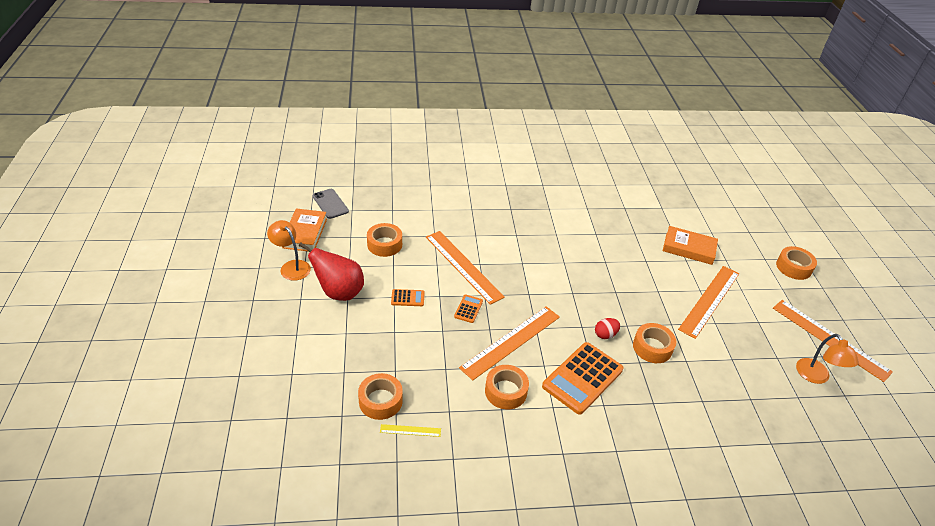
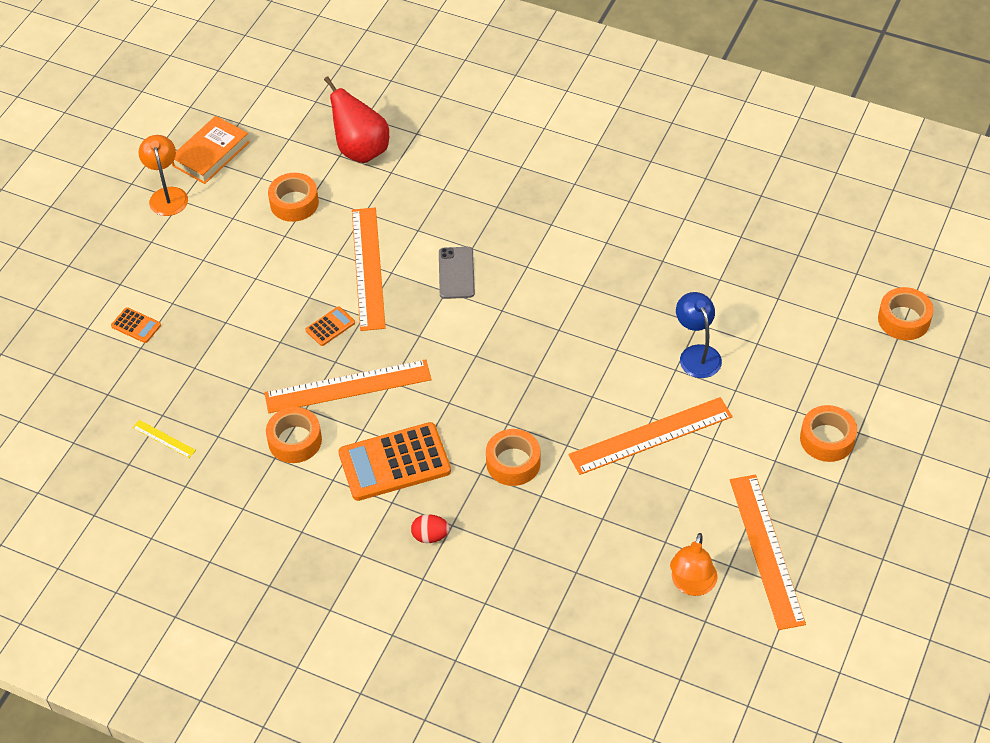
camera: 35 degrees right, 10 degrees up
(330, 204) = (268, 120): grey phone -> grey phone (456, 273)
(339, 292) = (198, 249): red pear -> red pear (361, 150)
(380, 401) = (156, 395): orange tape -> orange tape (904, 319)
(407, 298) = (270, 286): orange calculator -> orange calculator (136, 326)
(605, 334) = (469, 424): red egg -> red egg (430, 536)
(688, 248) = (697, 354): orange book -> blue lamp

